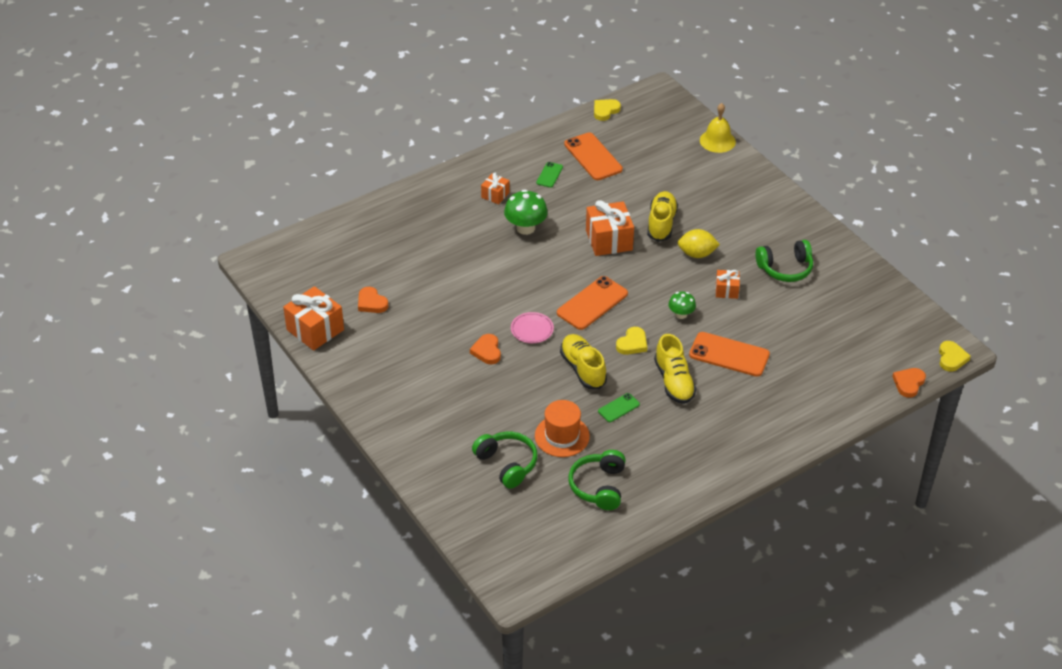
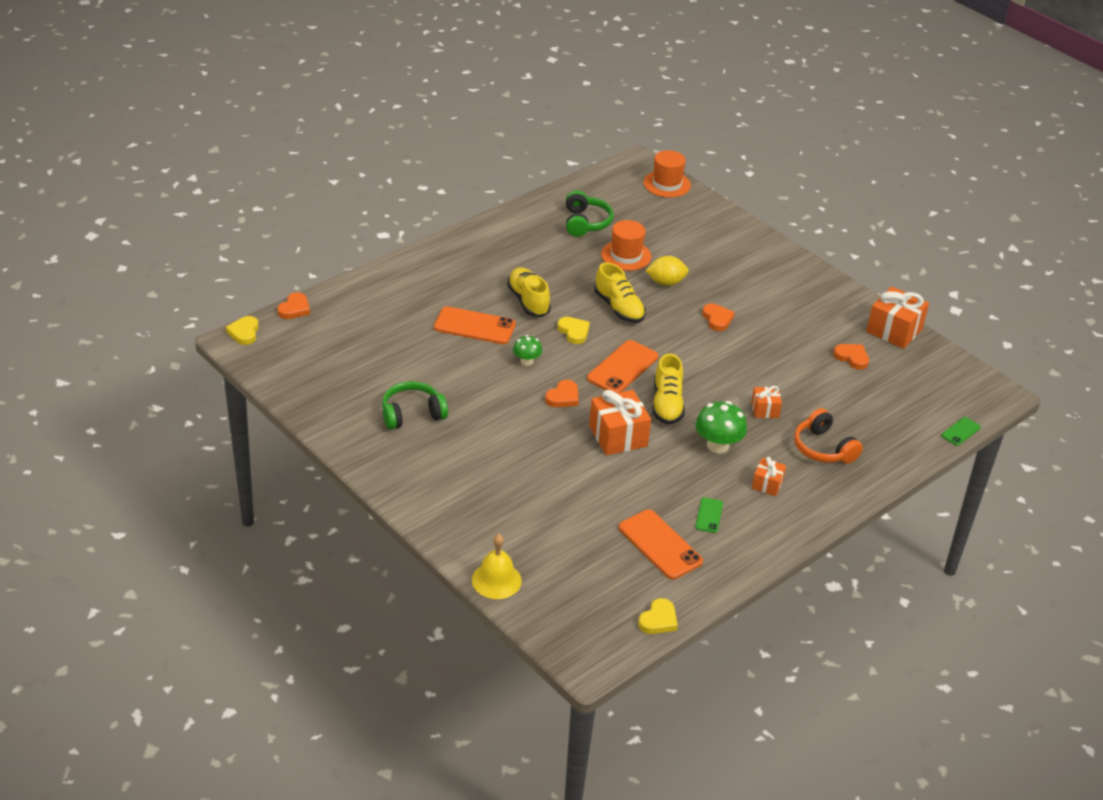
camera: 170 degrees right, 5 degrees down
(437, 221) = (823, 448): none -> orange headphones
(488, 546) = (667, 184): none -> orange hat
(507, 464) = (669, 235): green headphones -> none
(532, 330) = (678, 340): pink plate -> none
(618, 408) = (578, 278): green phone -> green phone (960, 431)
(632, 343) = (574, 332): yellow heart -> yellow heart turned 120 degrees clockwise
(651, 277) = (563, 397): none -> orange heart
(661, 223) = (559, 459): yellow shoe -> yellow shoe (667, 404)
(697, 254) = (514, 425): yellow lemon -> yellow lemon (666, 282)
(726, 290) = (479, 387): orange gift -> orange gift (765, 410)

